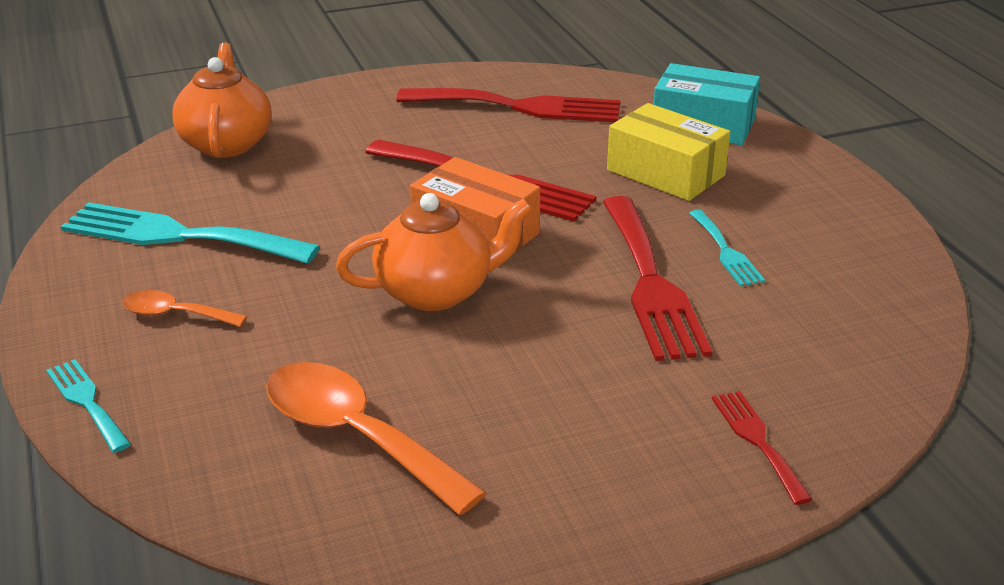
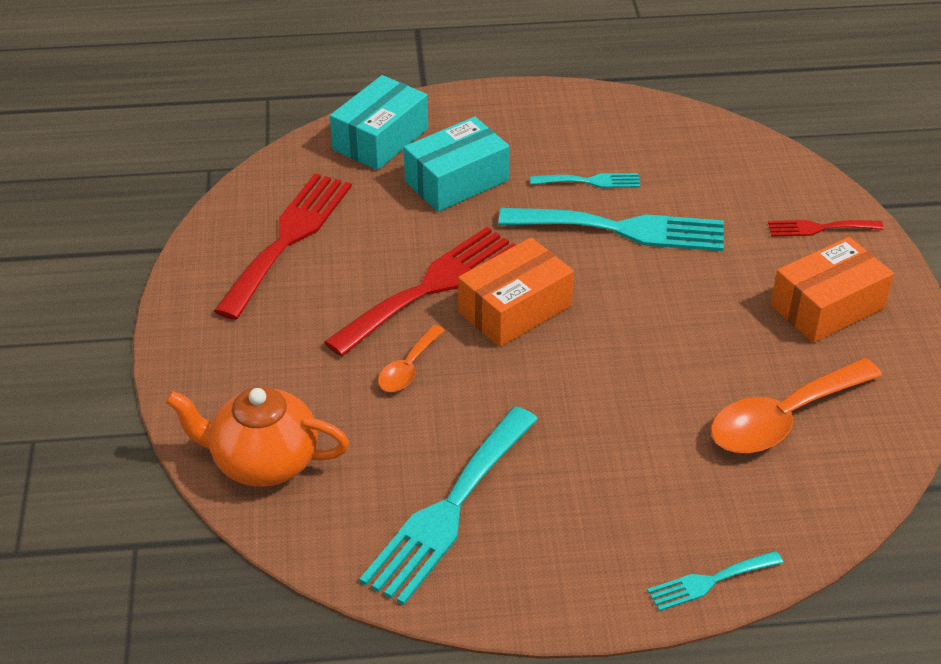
camera: 75 degrees left, 10 degrees up
(175, 314) = (590, 518): orange spoon -> orange spoon (408, 368)
(436, 292) = (601, 347): orange teapot -> none
(589, 460) = (827, 306): none -> orange box
(650, 283) = (623, 229): red fork -> turquoise fork
(665, 173) = (456, 181): yellow box -> turquoise box

